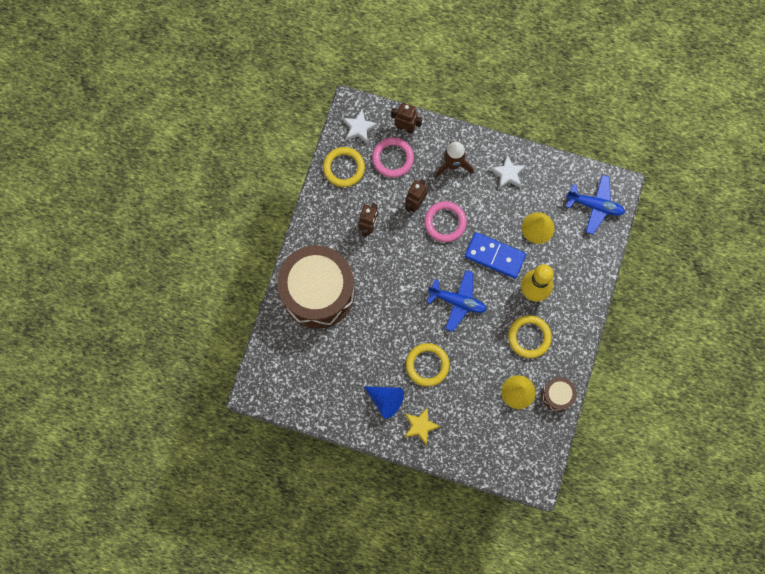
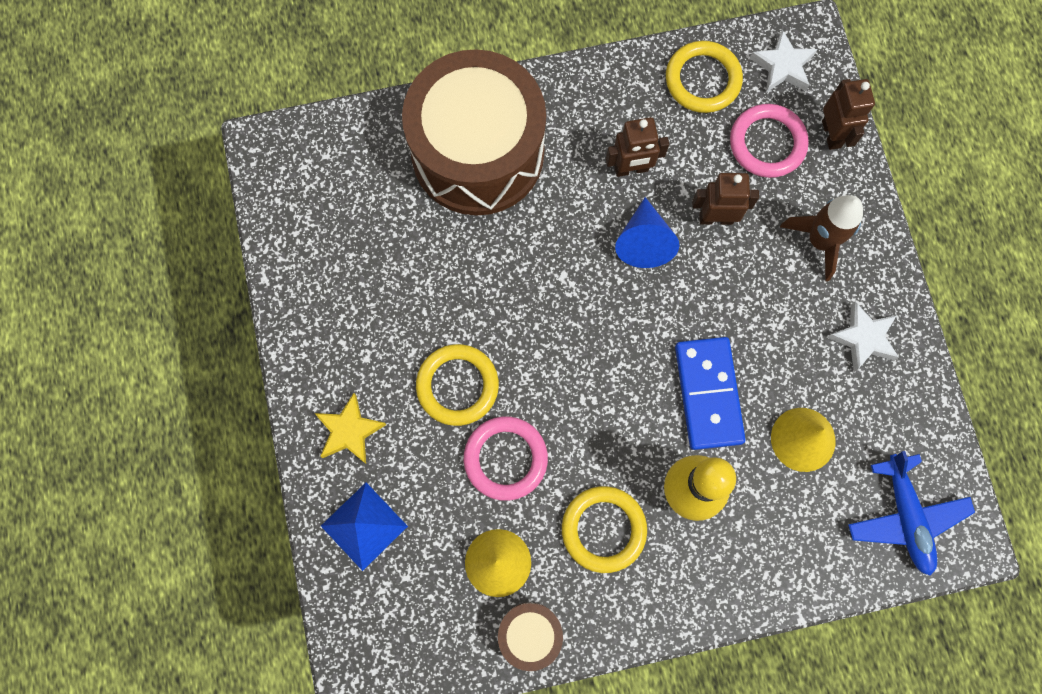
camera: 60 degrees right, 0 degrees up
(385, 400) = (362, 352): blue cone -> blue cone (644, 241)
(445, 222) = (714, 282): pink ring -> pink ring (505, 459)
(457, 301) = (593, 376): blue plane -> none
(468, 443) = (364, 526): none -> blue pyramid

